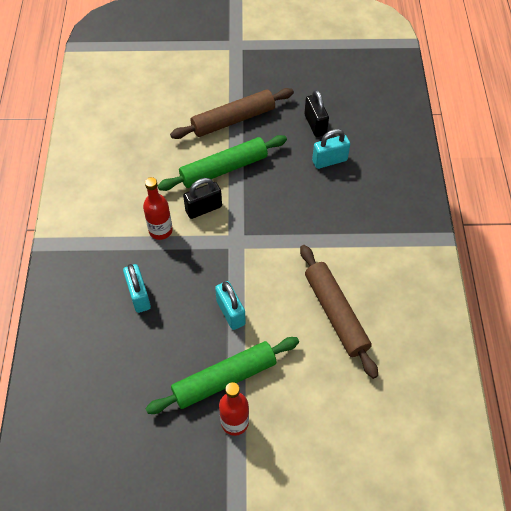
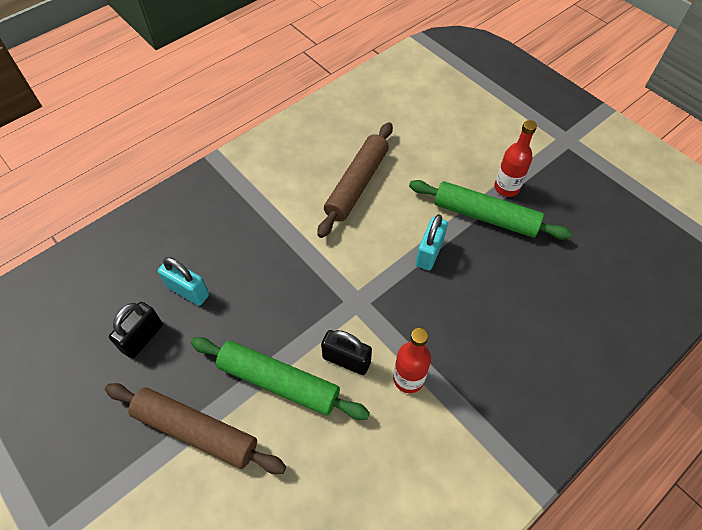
camera: 130 degrees left, 0 degrees up
(139, 296) = (489, 336): turquoise padlock -> none

